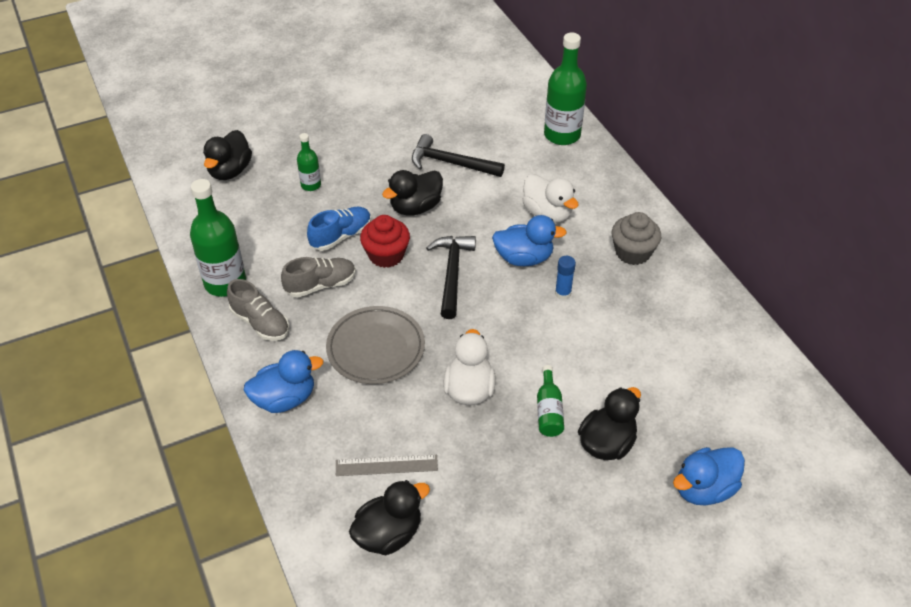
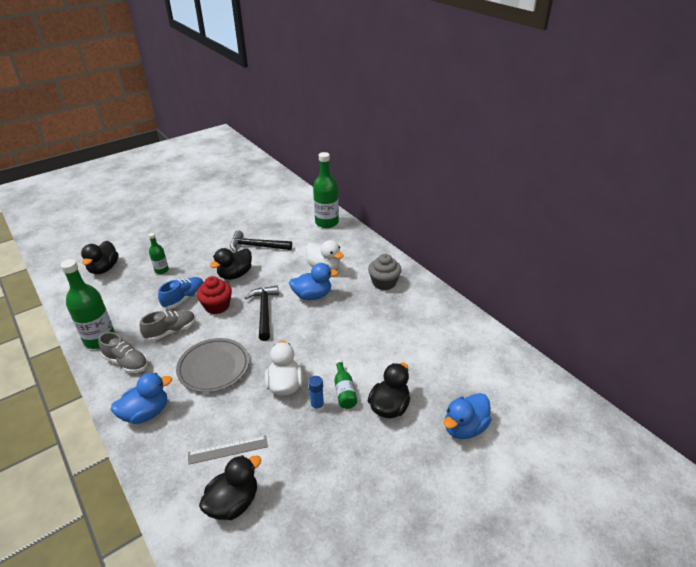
camera: 10 degrees left, 10 degrees down
(563, 293) = (342, 313): blue glue stick -> blue glue stick (317, 406)

